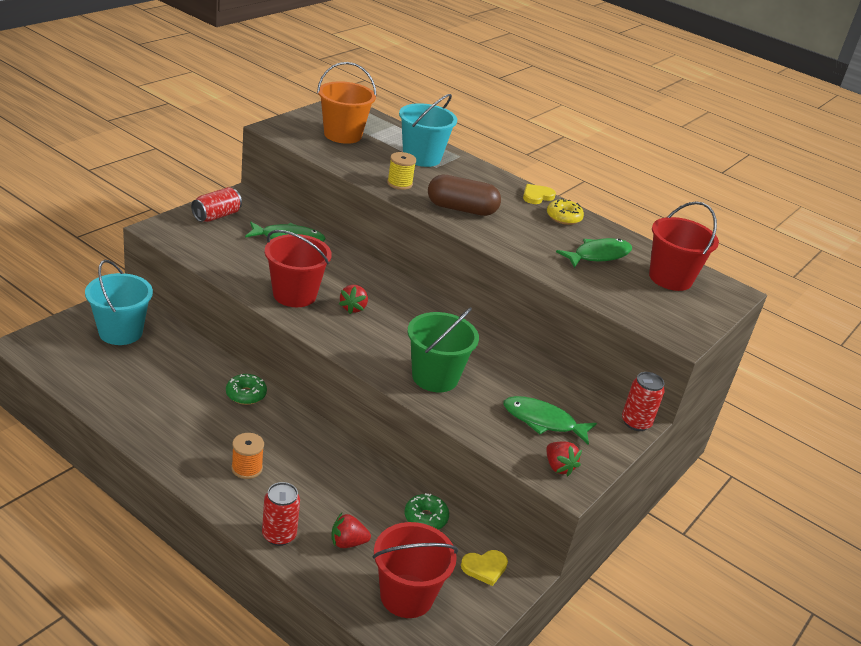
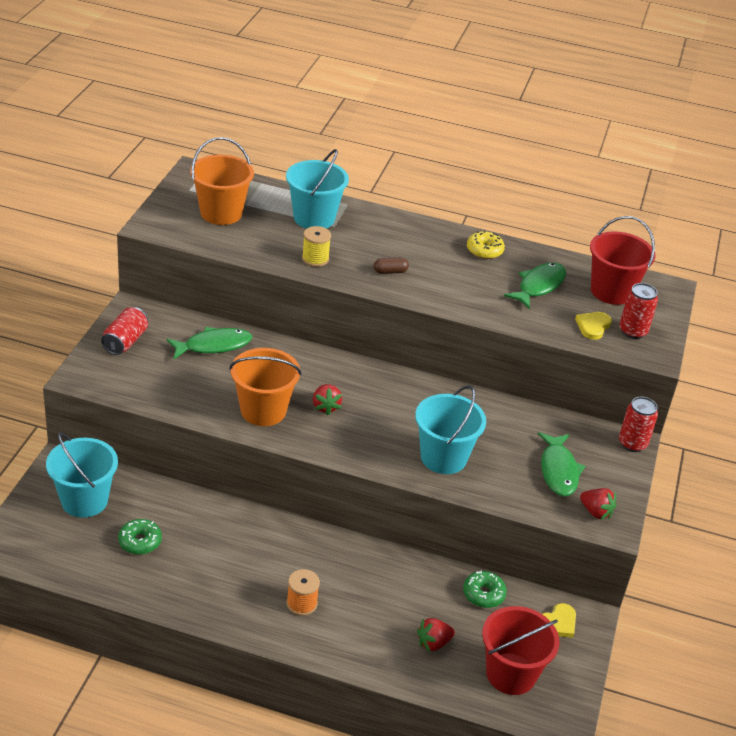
camera: 20 degrees left, 5 degrees up
(246, 394) = (250, 527): green donut -> green donut (140, 542)
(279, 535) = (372, 658): red can -> red can (633, 331)
(294, 295) = (263, 410): red bucket -> orange bucket
(435, 377) = (443, 457): green bucket -> turquoise bucket
(461, 209) = (390, 271): brown capsule -> brown capsule, size x0.46
(537, 196) = (446, 232): yellow heart -> yellow heart (593, 326)
(543, 421) = (558, 470): green fish -> green fish turned 90 degrees counterclockwise

